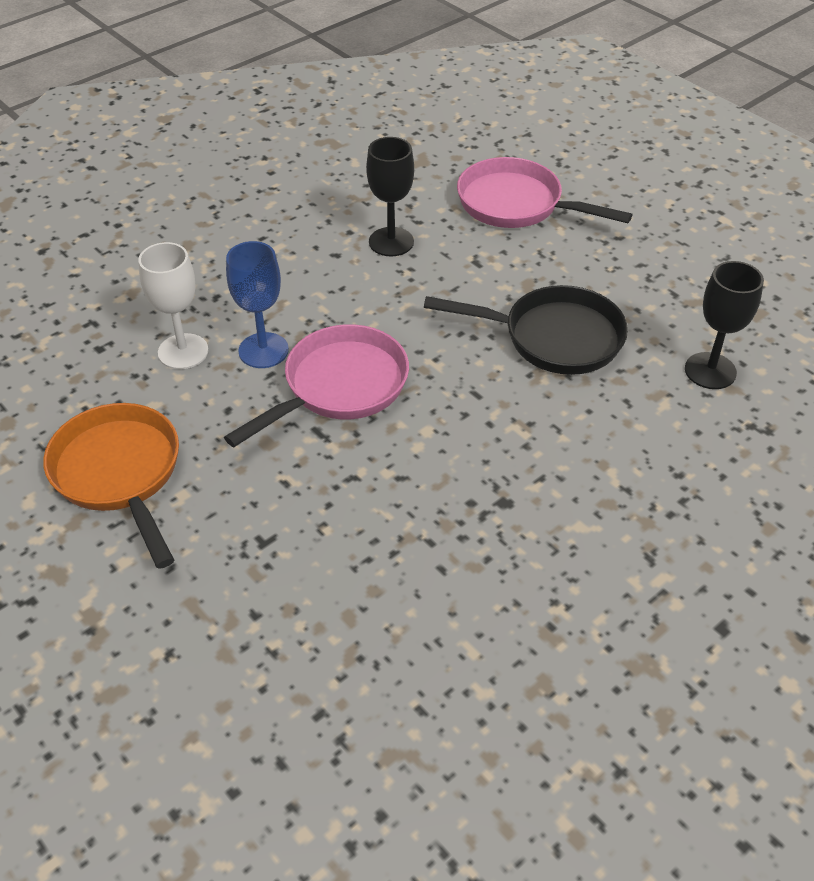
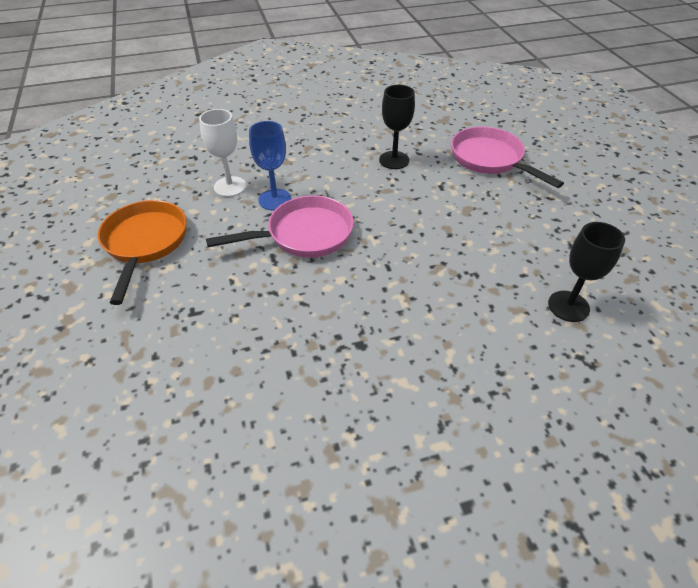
camera: 25 degrees right, 0 degrees up
(554, 338) = (464, 248): black pan -> none

